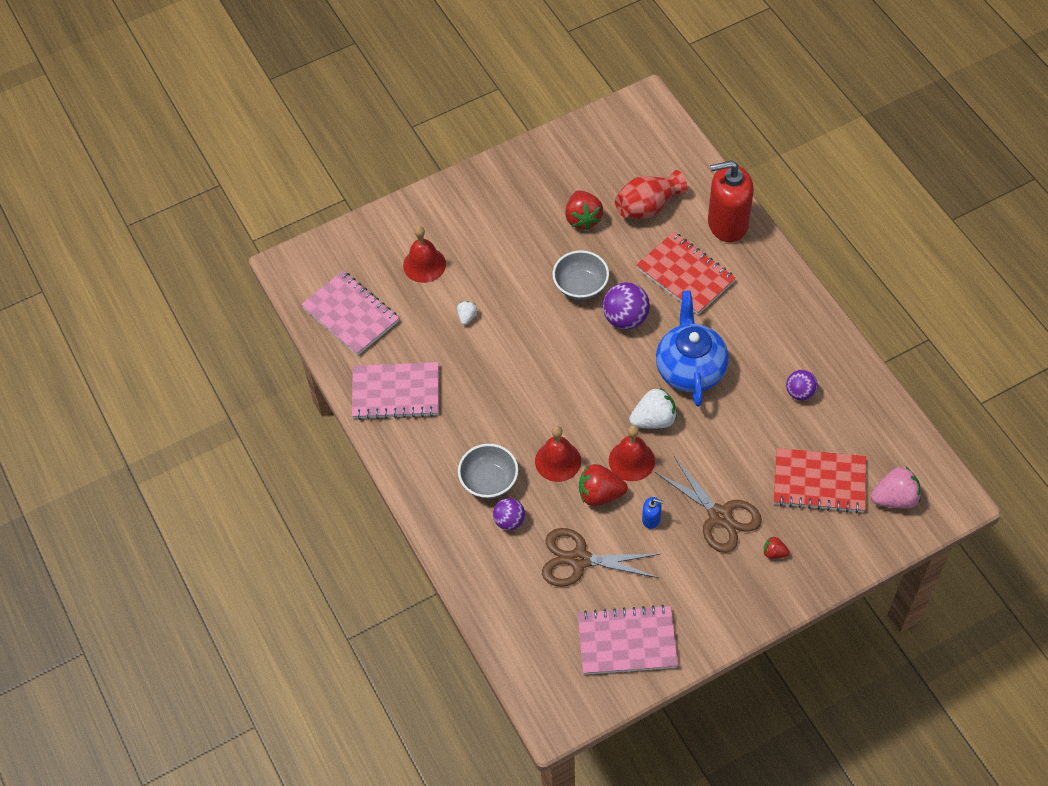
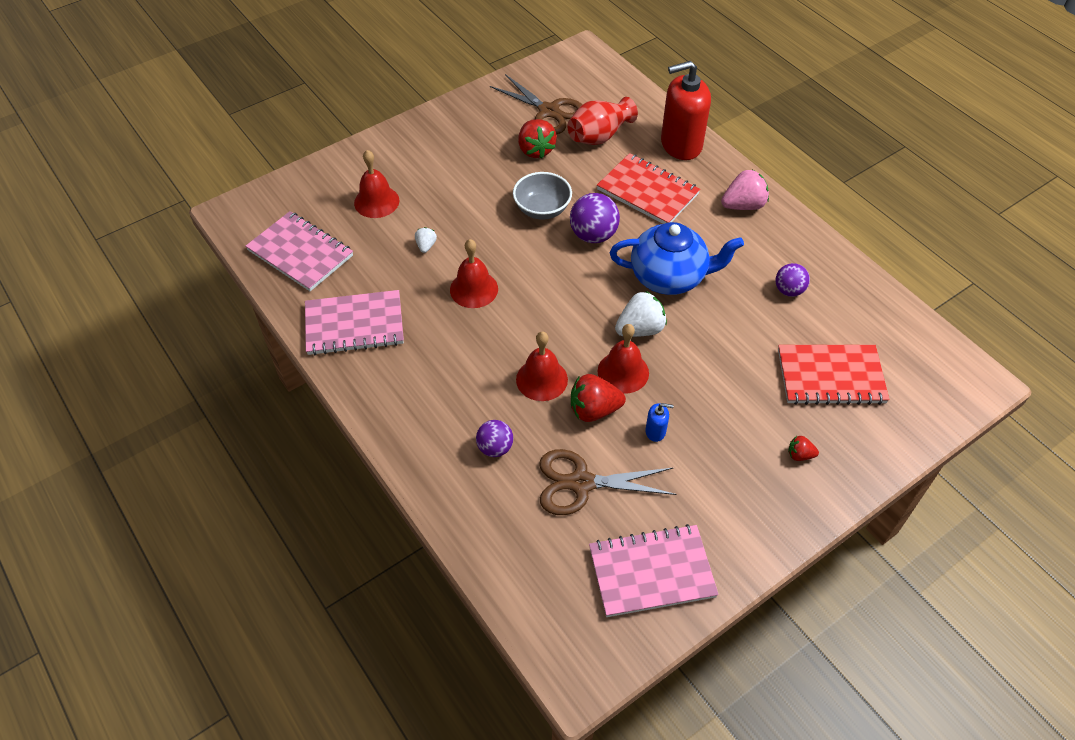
camera: 10 degrees left, 5 degrees down
(489, 481) = (467, 407): grey bowl -> none
(507, 366) = (474, 289): none -> red bell
(690, 369) = (669, 277): blue teapot -> blue teapot turned 105 degrees clockwise
(719, 516) = (731, 421): brown scissors -> brown scissors (548, 111)
(894, 498) = (915, 386): pink strawberry -> pink strawberry (743, 205)

